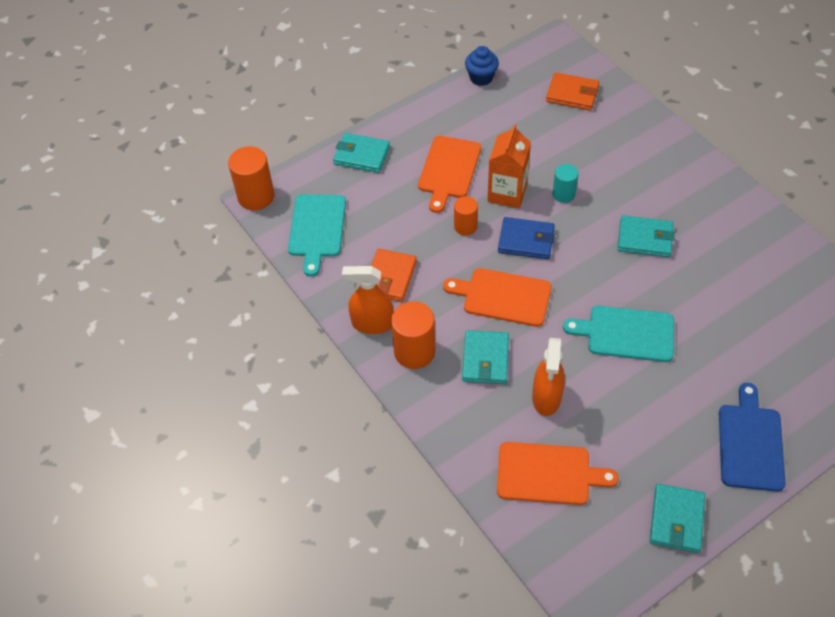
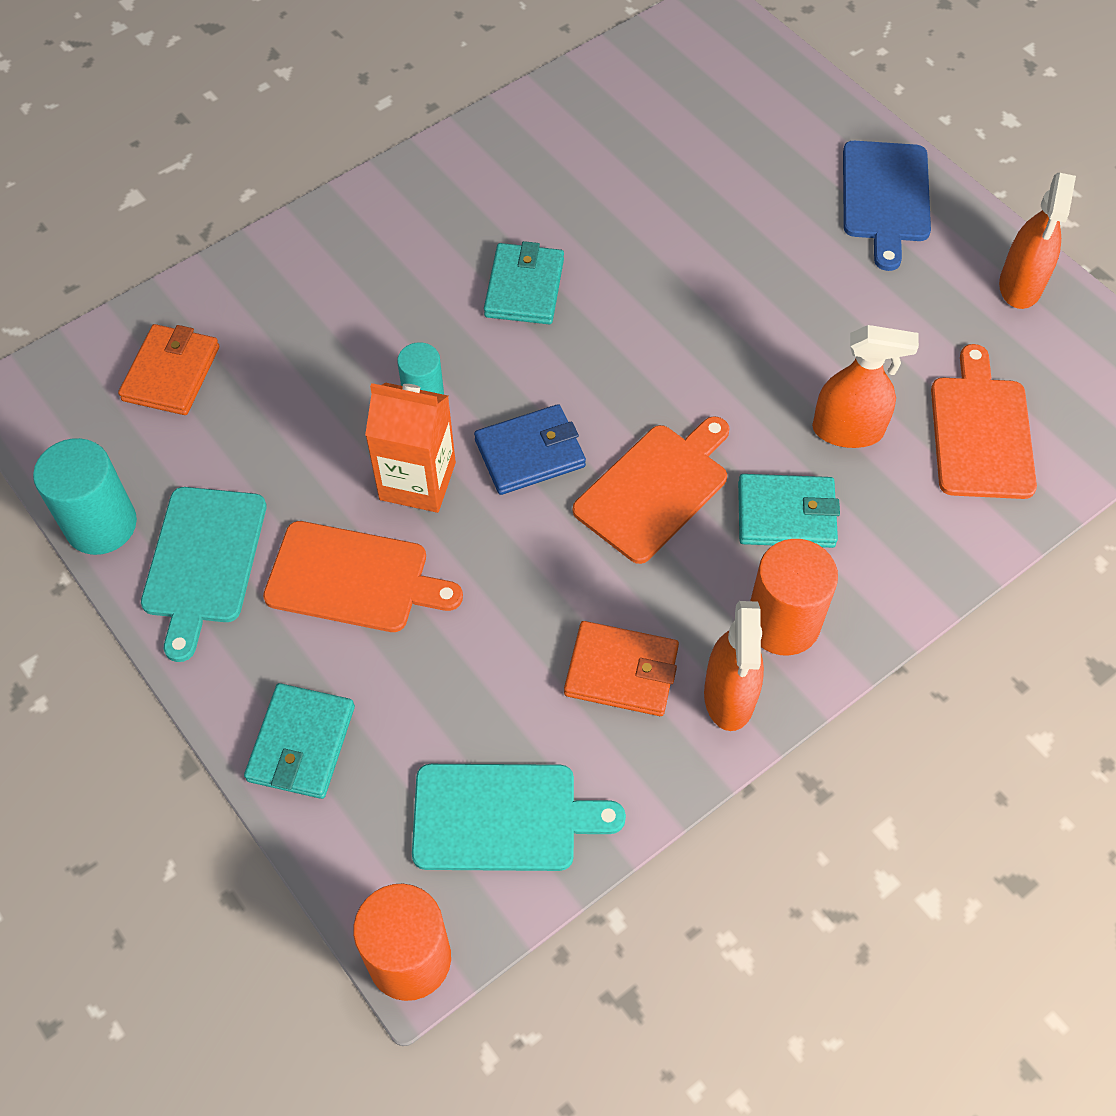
camera: 95 degrees left, 5 degrees up
(465, 226) = (497, 548): orange cylinder -> none
(481, 78) = (101, 524): blue cupcake -> turquoise cylinder
(503, 297) = (655, 489): orange cutting board -> orange cutting board turned 150 degrees counterclockwise
(526, 240) = (530, 453): blue wallet -> blue wallet turned 60 degrees clockwise
(626, 333) = (716, 323): turquoise cutting board -> turquoise cutting board (203, 562)
(676, 520) = (1020, 285): turquoise wallet -> orange spray bottle
(750, 443) = (885, 197): blue cutting board -> blue cutting board turned 90 degrees counterclockwise

